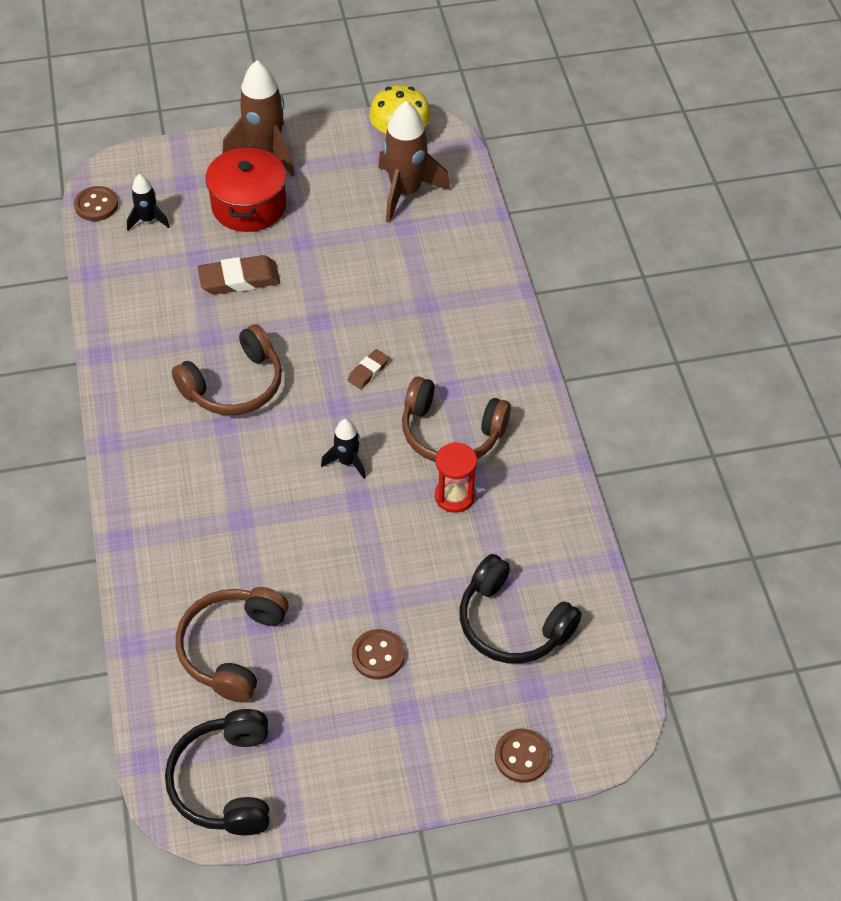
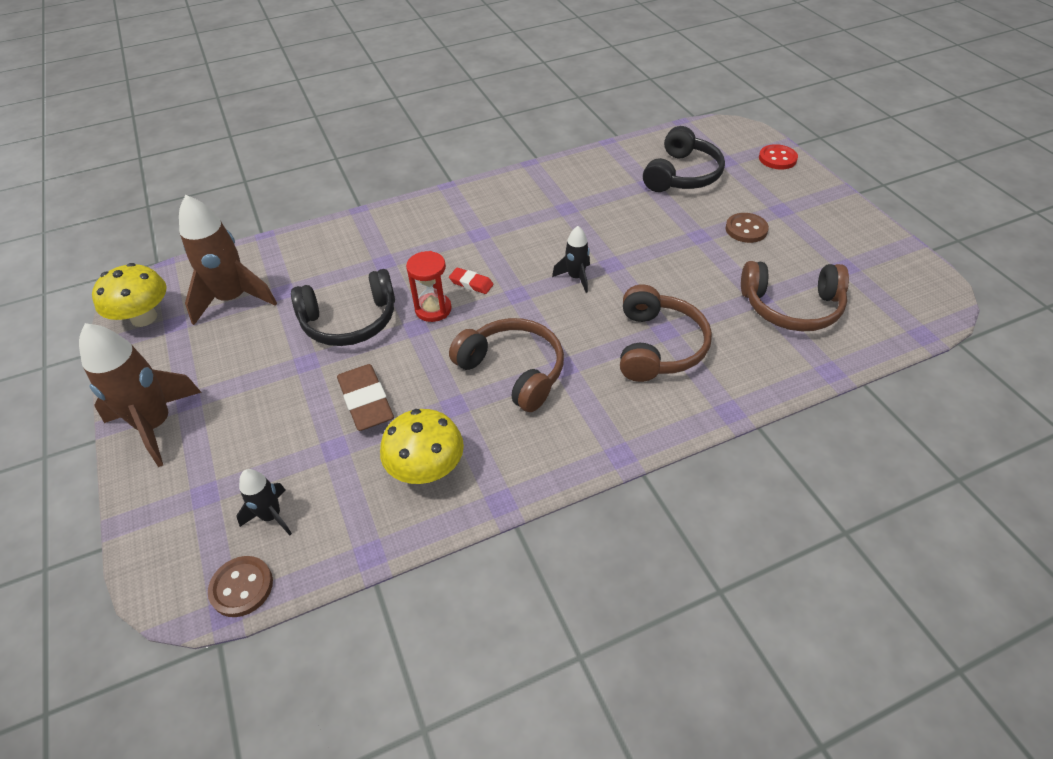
camera: 100 degrees left, 5 degrees down
(151, 312) = (426, 469): none -> yellow mushroom
(225, 782) = (902, 285): black headphones -> black headphones (350, 321)
(249, 206) = (248, 420): red pot -> none
(368, 371) = (471, 283): brown eraser -> red eraser
(451, 433) = (525, 226): brown headphones -> brown headphones (658, 346)
(454, 496) = (586, 215): red hourglass -> red hourglass (433, 309)
(522, 756) = (777, 159): brown button -> red button

